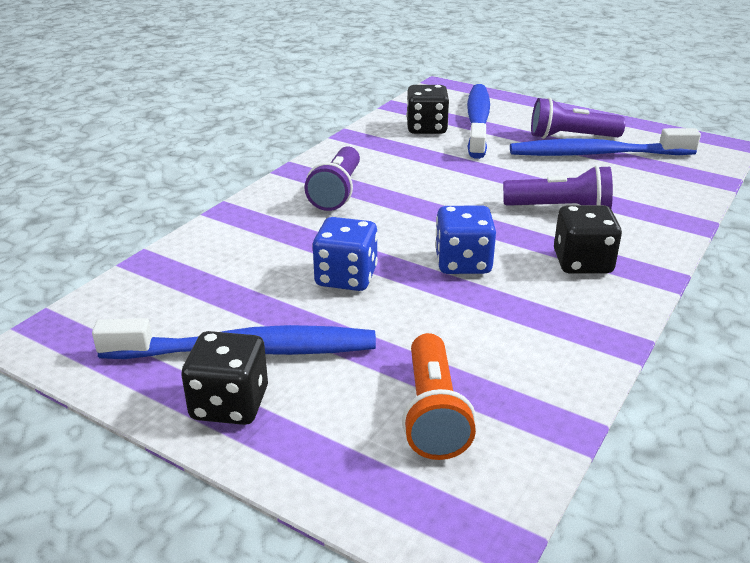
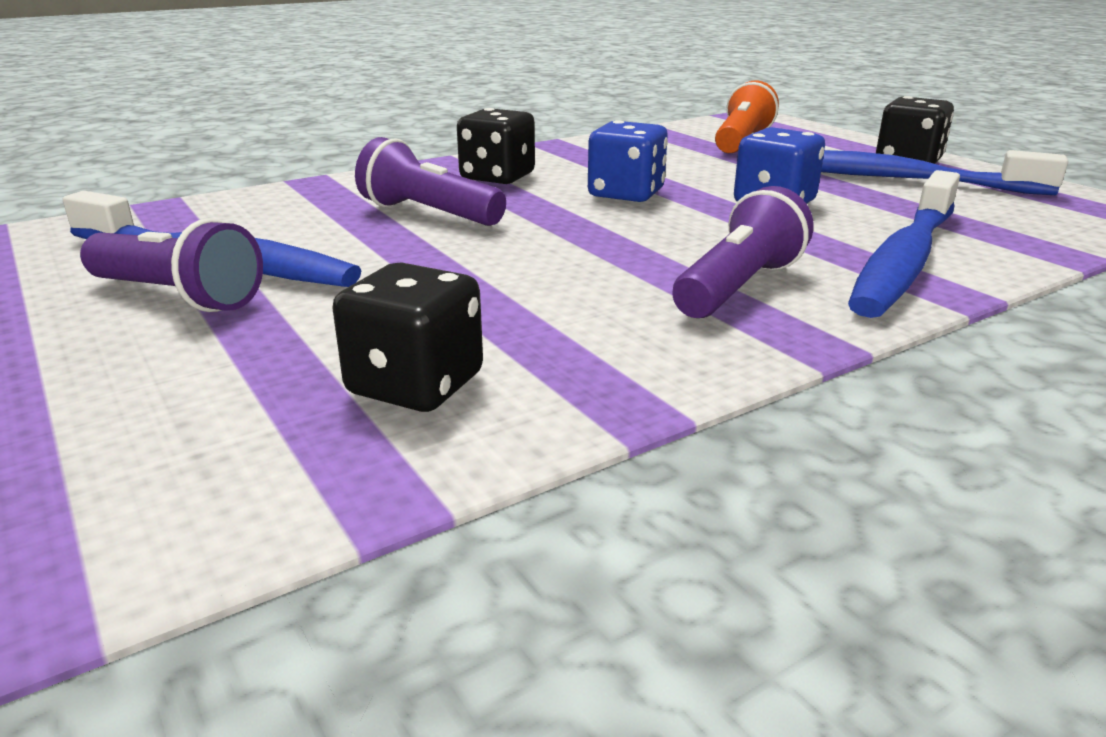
camera: 155 degrees left, 5 degrees down
(478, 121) = (267, 376): blue toothbrush -> blue toothbrush (904, 260)

